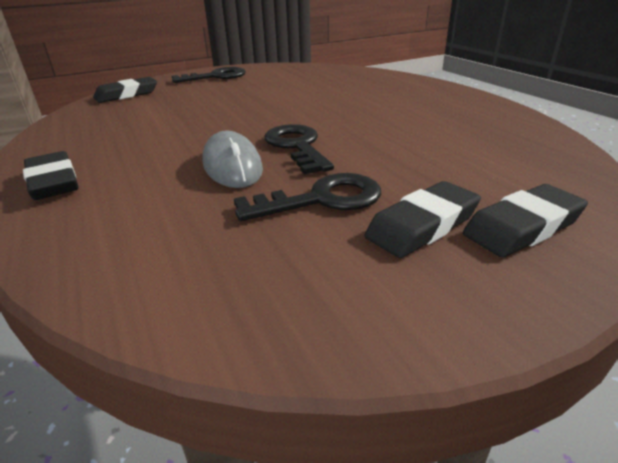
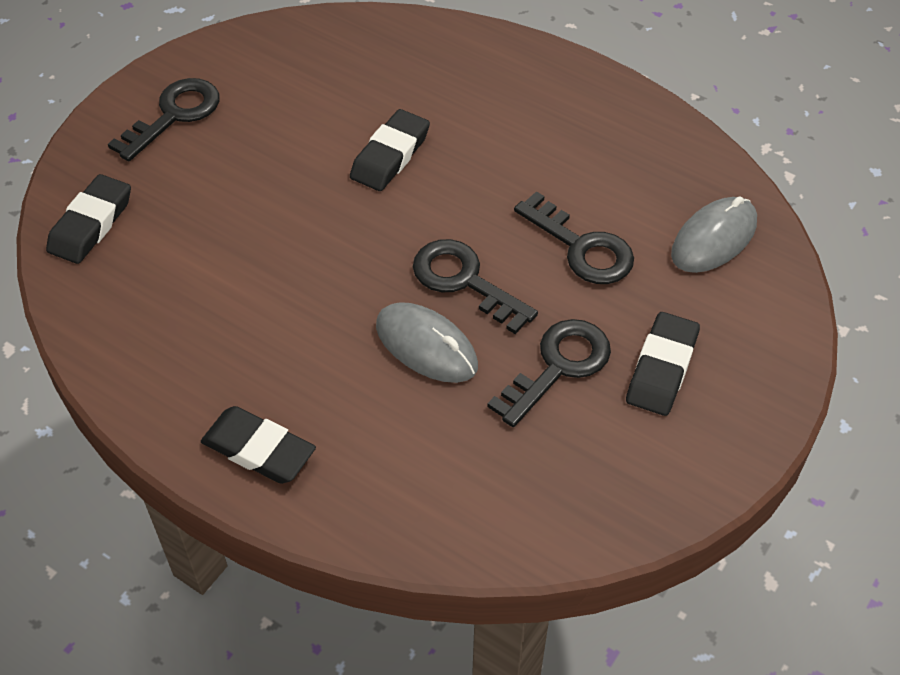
camera: 30 degrees left, 20 degrees up
(403, 150) = (582, 248): none -> black key
(522, 227) = (736, 339): black eraser -> black eraser (390, 155)
(531, 167) = (714, 239): none -> grey mouse

